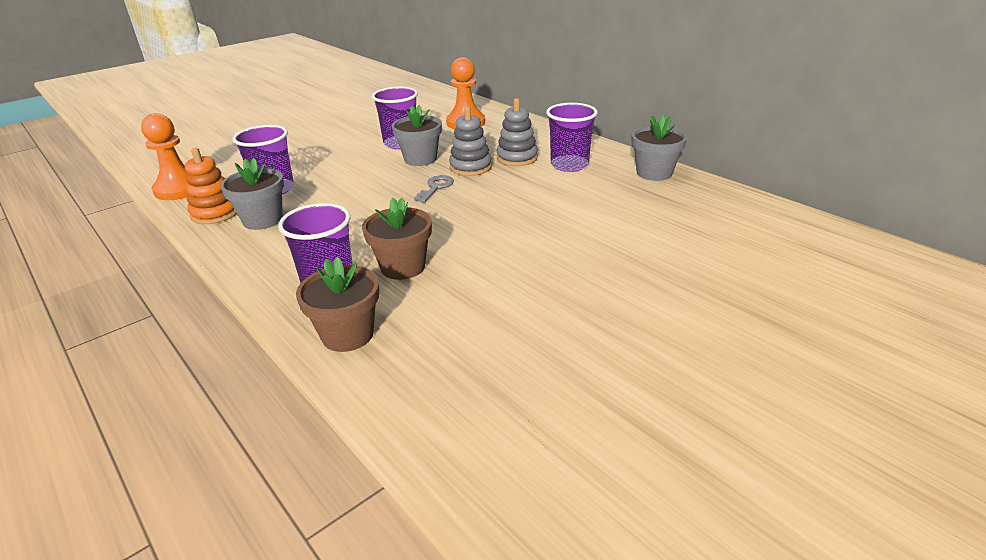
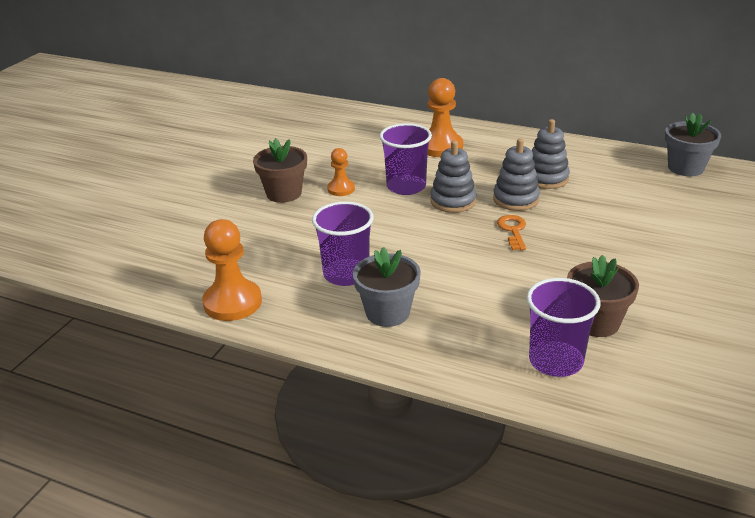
camera: 25 degrees left, 0 degrees up
(215, 213) = (322, 319): orange stacking toy -> none
(348, 335) = (638, 401): brown flower pot -> brown flower pot (284, 193)
(353, 136) = (341, 189): none -> orange pawn
(420, 159) = (453, 201): grey flower pot -> grey stacking toy
(436, 187) = (513, 230): grey key -> orange key
(569, 165) = (604, 175): purple cup -> none

